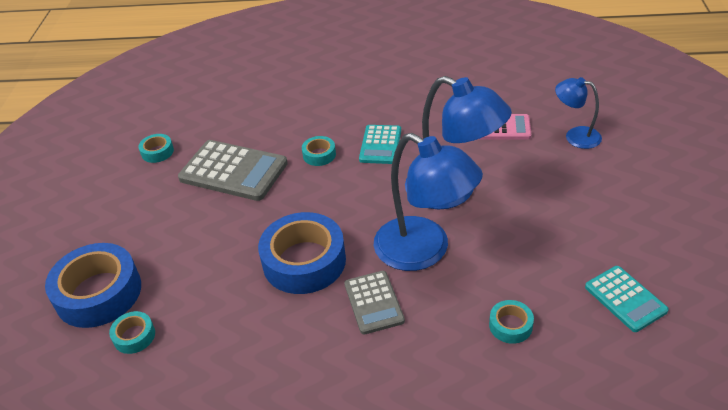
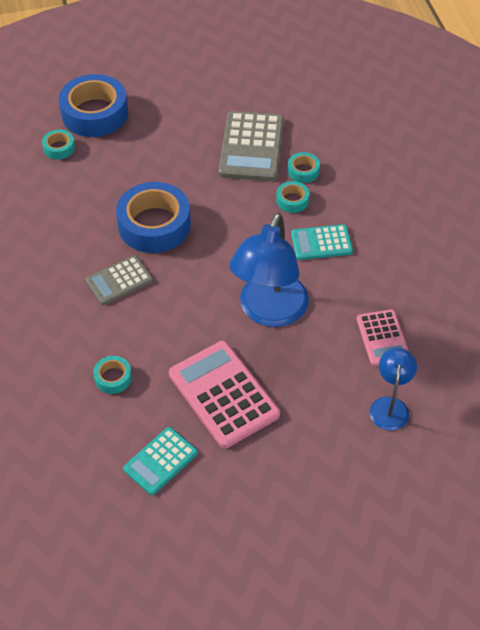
camera: 70 degrees right, 10 degrees up
(157, 152) = (262, 89): turquoise tape -> turquoise tape (303, 171)
(424, 251) = (185, 304): blue lamp -> none
(547, 239) = (223, 394): none -> pink calculator

